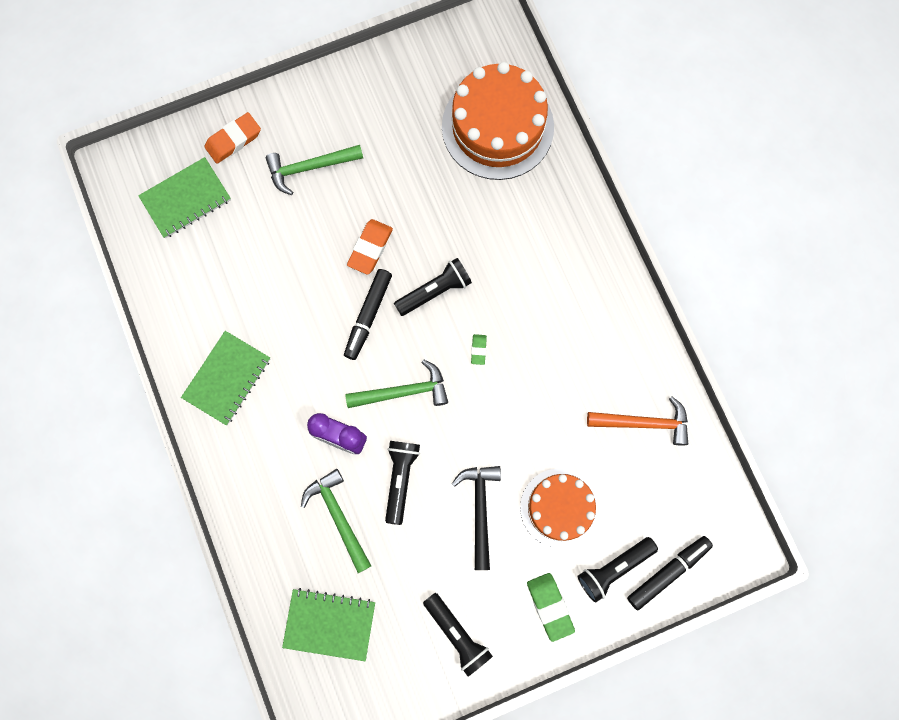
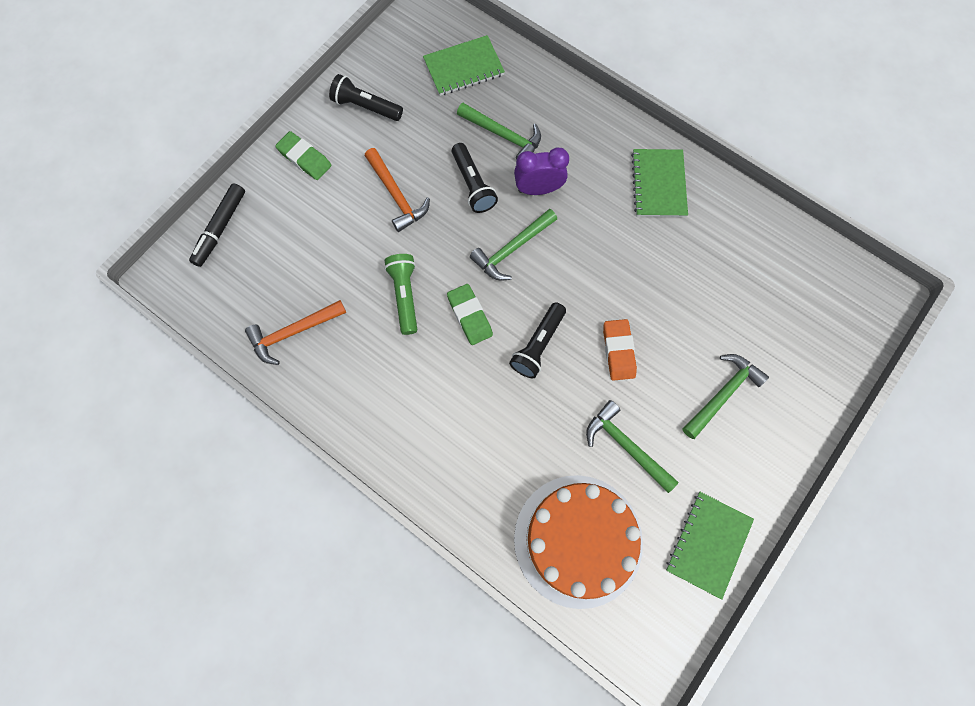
camera: 150 degrees right, 5 degrees down
(186, 199) = (804, 304): green notebook -> green notebook (708, 544)
(233, 140) = (808, 380): orange eraser -> none
(368, 316) = (580, 293): black marker -> none
(415, 172) = (626, 446): none -> green hammer
(478, 350) = (469, 316): green eraser -> green eraser, size x1.86
(480, 510) = (396, 195): black hammer -> orange hammer
(526, 401) = (405, 296): none -> green flashlight
(559, 508) = (333, 229): orange cake -> none
(613, 568) = (266, 209): black flashlight -> none

